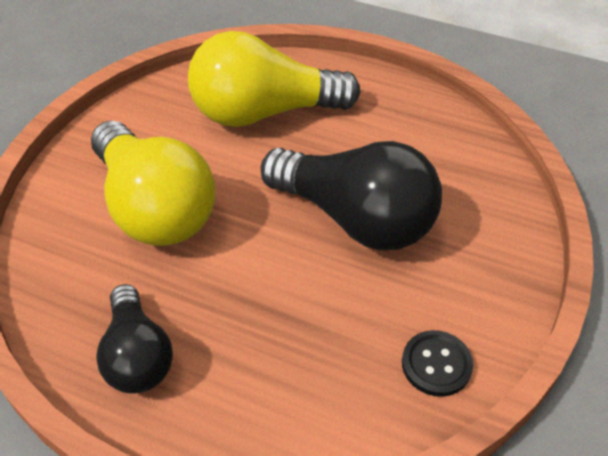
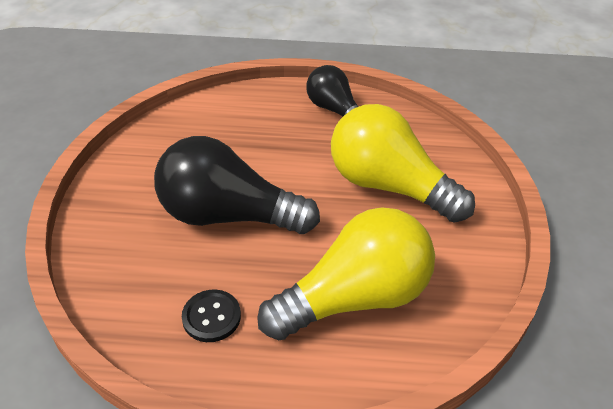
camera: 160 degrees right, 5 degrees down
(436, 364) = (154, 142): black button -> black button (211, 317)

